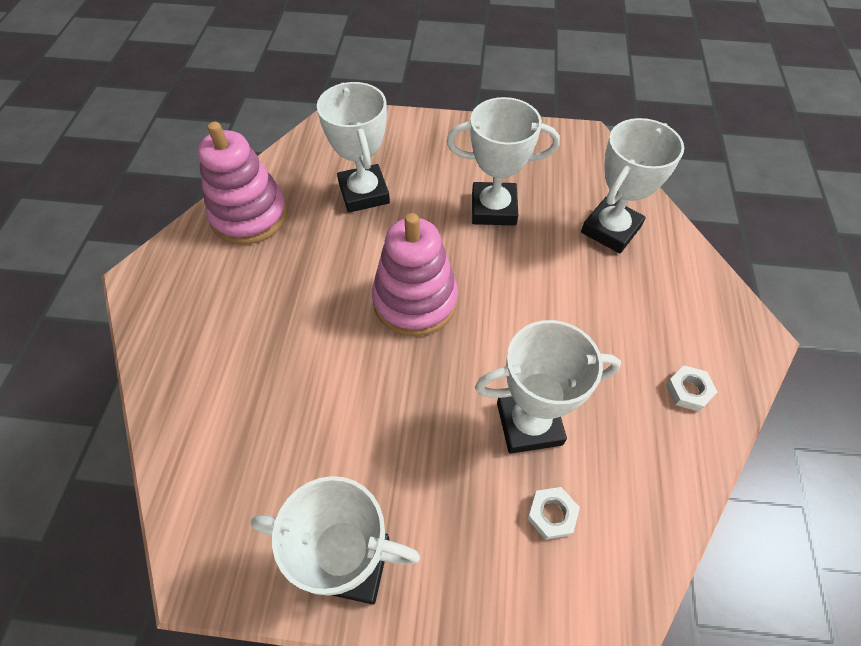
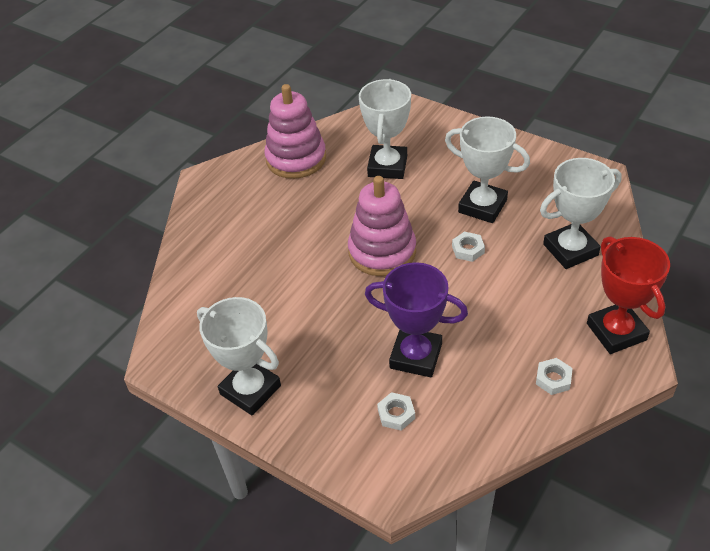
camera: 30 degrees right, 10 degrees down
(508, 265) = (468, 249): none -> white nut
(529, 423) = (416, 356): white trophy -> purple trophy
(711, 308) = (616, 332): none -> red trophy

